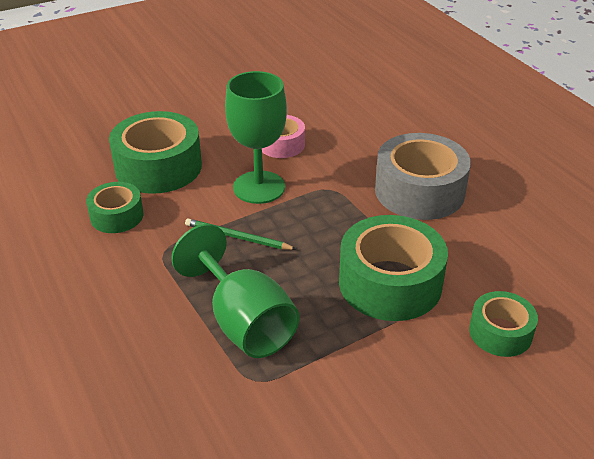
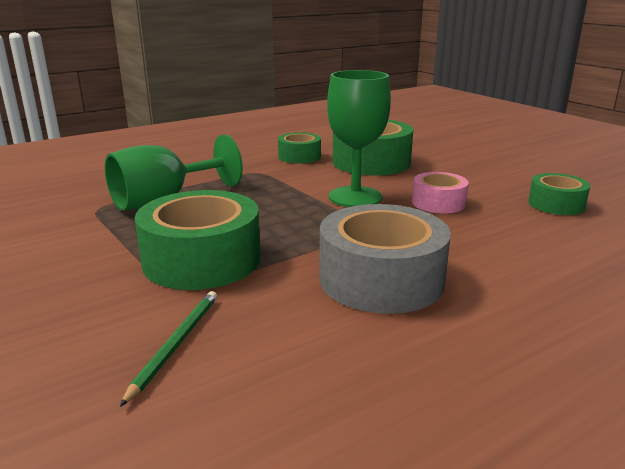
camera: 85 degrees right, 15 degrees down
(237, 237) = (276, 193): green pencil -> green pencil (176, 344)
(500, 332) = (97, 326): green tape -> green tape (556, 204)

